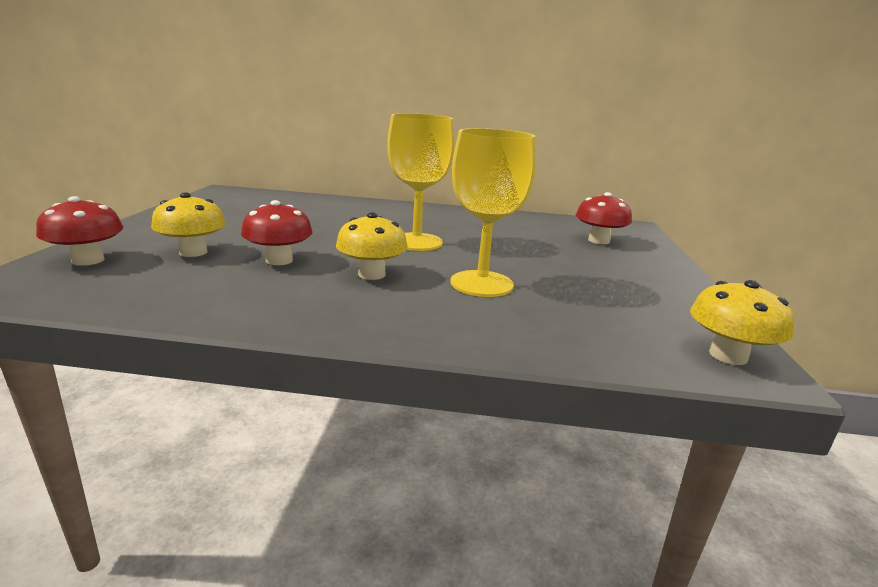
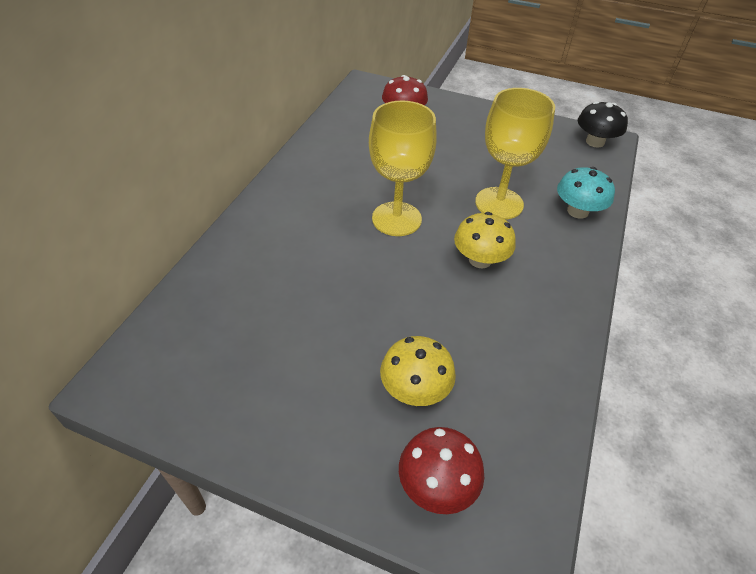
camera: 75 degrees left, 25 degrees up
(279, 260) = (443, 318): red mushroom -> none
(509, 332) = (577, 211): none -> turquoise mushroom
(728, 355) = (595, 142): yellow mushroom -> black mushroom

